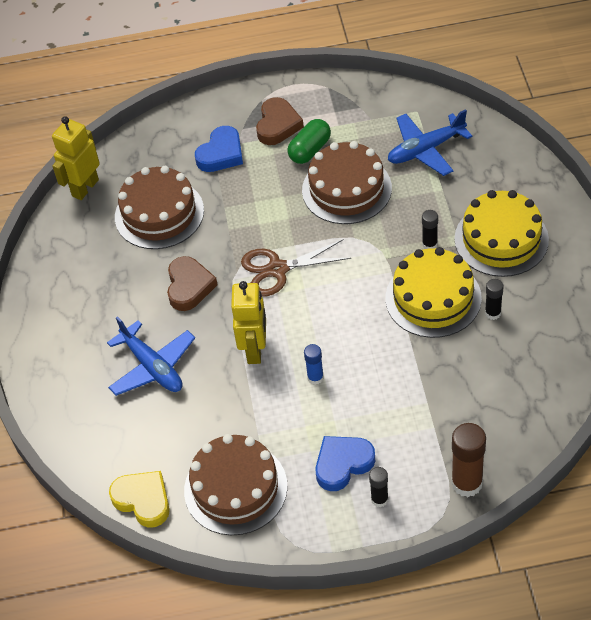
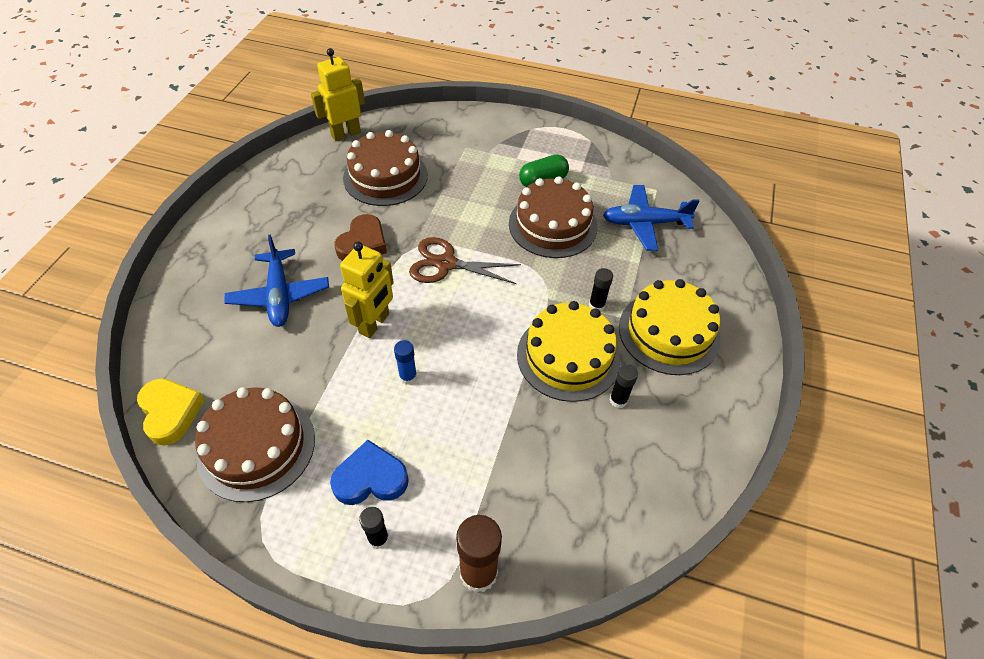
camera: 20 degrees right, 0 degrees up
(221, 154) = (468, 154): blue heart -> none
(278, 125) = (530, 152): brown heart -> none

